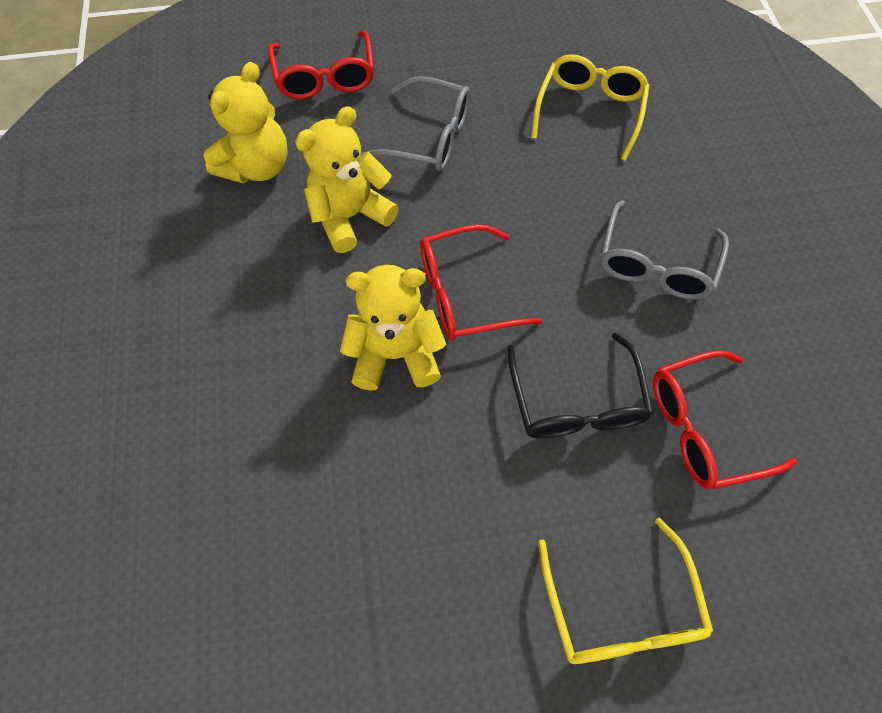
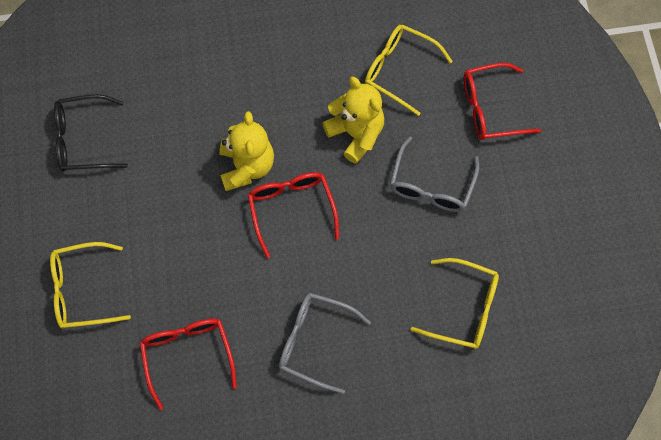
camera: 90 degrees right, 5 degrees up
(257, 167) = (399, 70): yellow teddy bear -> yellow glasses
(576, 402) = (208, 276): black glasses -> black glasses (83, 140)

